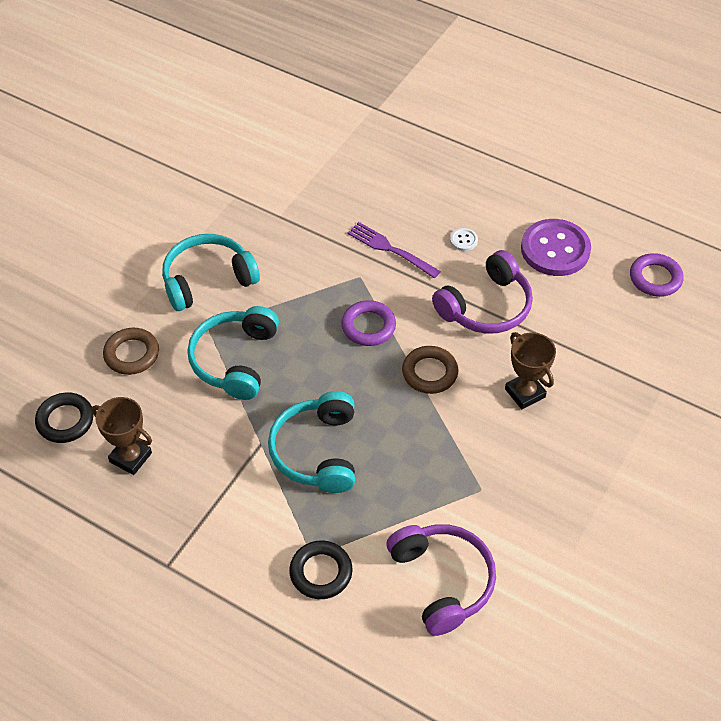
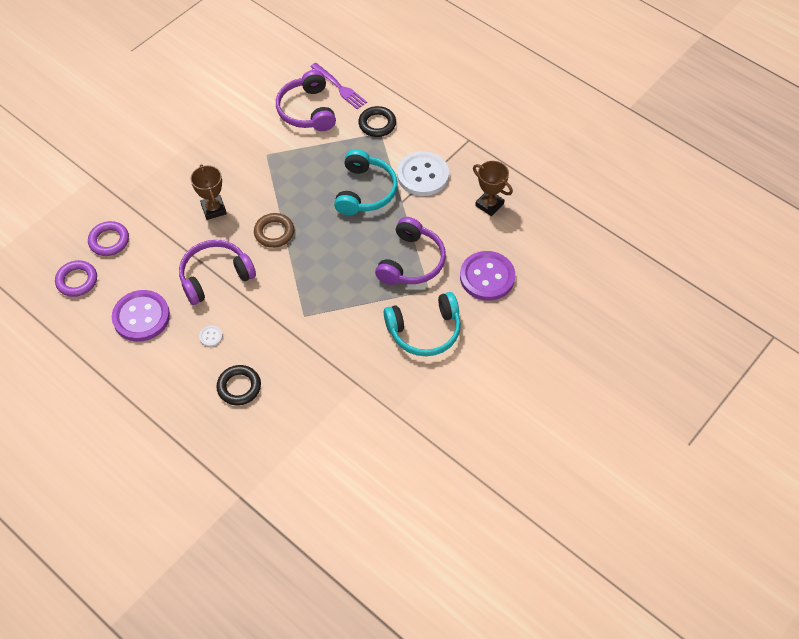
camera: 170 degrees left, 5 degrees up
(65, 420) = (534, 235): black ring -> black ring (239, 387)
(132, 354) = (487, 277): brown ring -> purple button
(234, 360) = (411, 262): turquoise headphones -> purple headphones
(234, 490) = (423, 175): none -> white button
(368, 326) = (308, 273): purple ring -> purple ring (109, 241)
(390, 249) = (272, 337): purple fork -> purple fork (339, 87)

